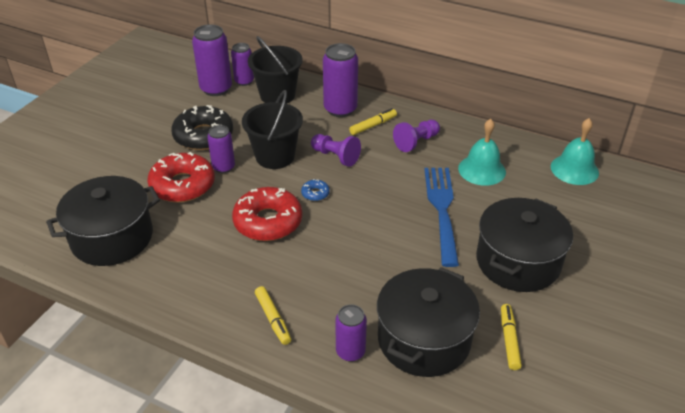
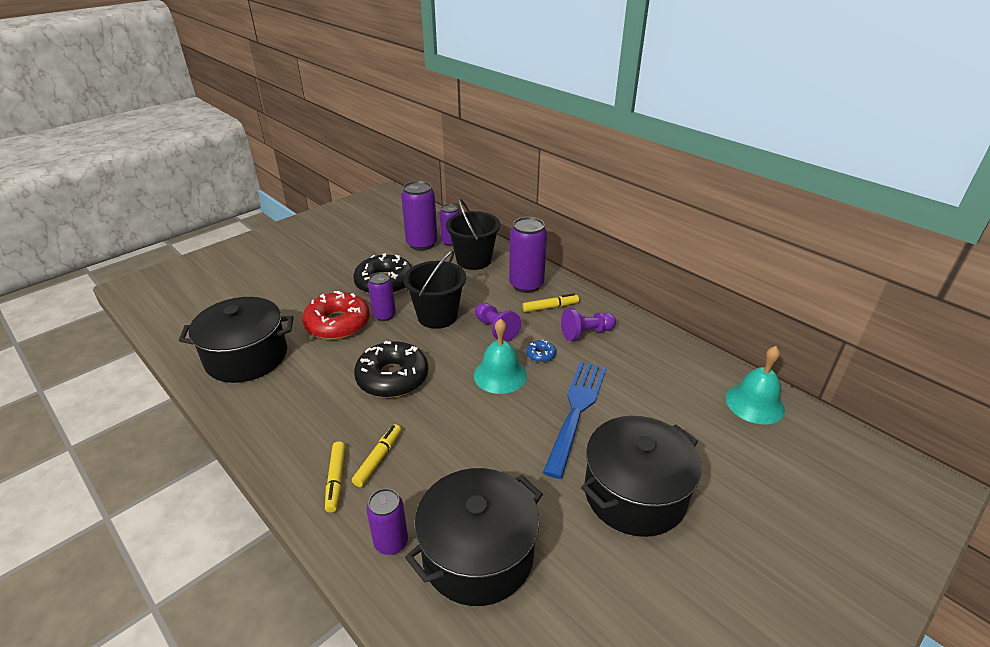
camera: 20 degrees right, 5 degrees down
(268, 222) = (392, 377): red donut -> black donut
(315, 193) = (454, 361): blue donut -> blue donut (541, 355)
(482, 170) = (643, 378): turquoise bell -> turquoise bell (500, 375)
(509, 340) = (577, 588): yellow marker -> yellow marker (378, 459)

